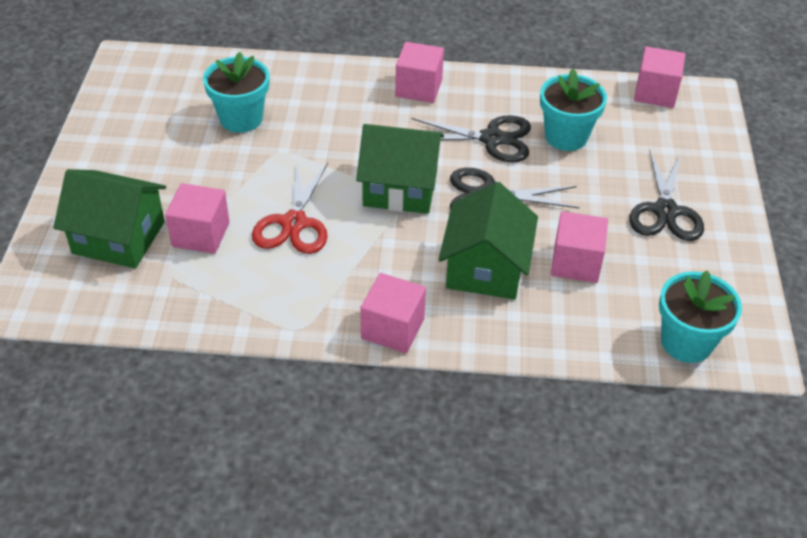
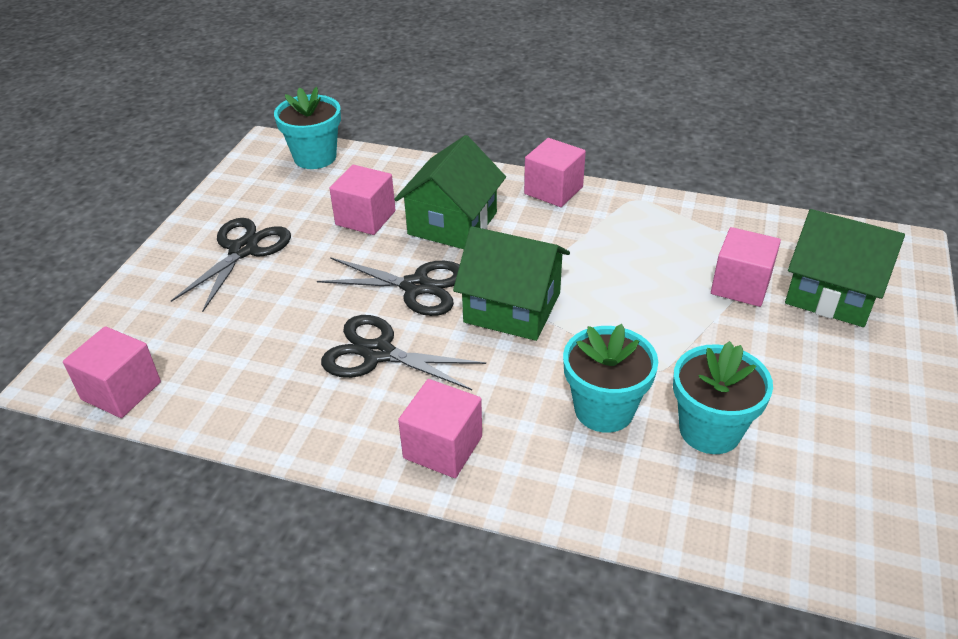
camera: 165 degrees left, 5 degrees down
(294, 223) = (638, 285): red scissors -> none
(566, 136) = (285, 344): turquoise flower pot -> turquoise flower pot (604, 409)

